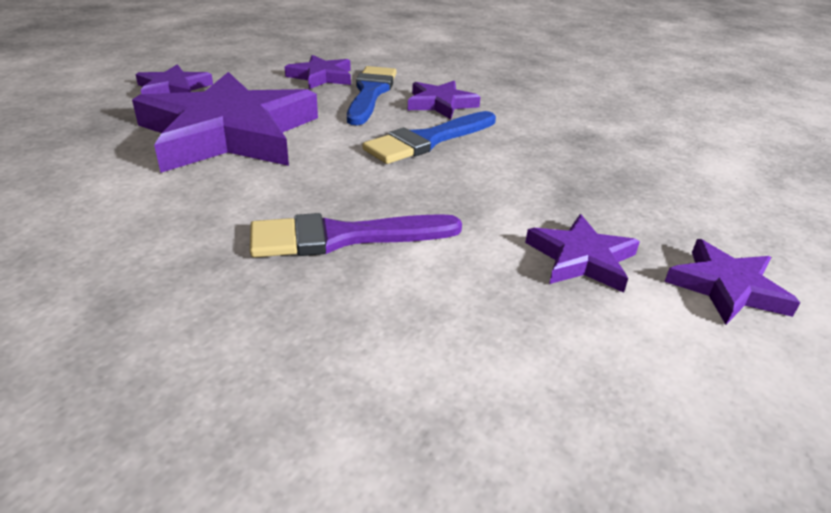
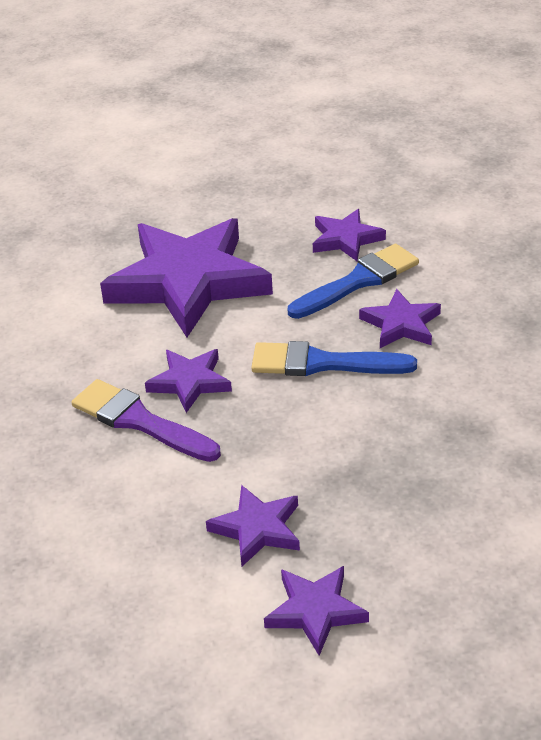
camera: 50 degrees right, 5 degrees up
(173, 89) = (209, 207): purple star -> purple star (189, 382)

